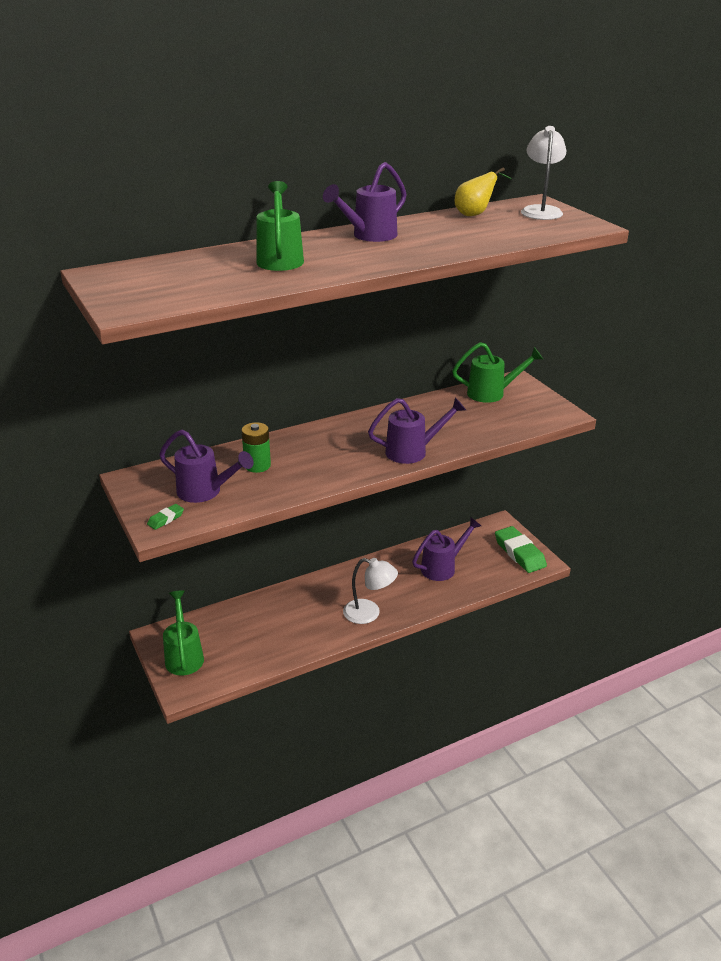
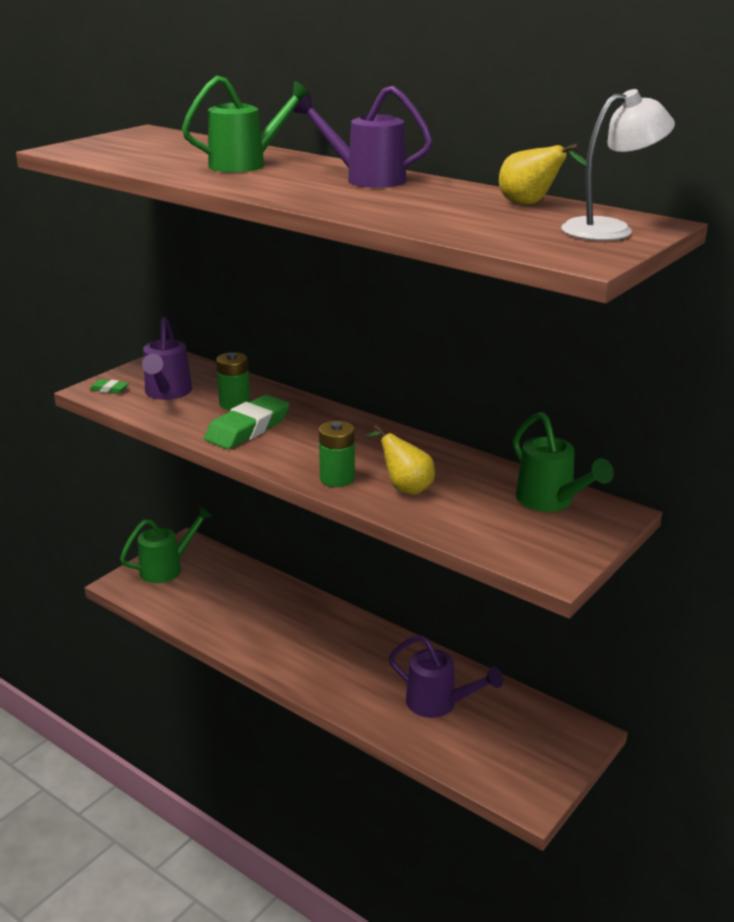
camera: 65 degrees right, 5 degrees down
(369, 613) = (305, 667): white lamp -> none
(413, 451) = (337, 478): purple watering can -> green battery
(443, 432) = (404, 488): none -> yellow pear
(519, 553) = (531, 771): green eraser -> green eraser (247, 428)

